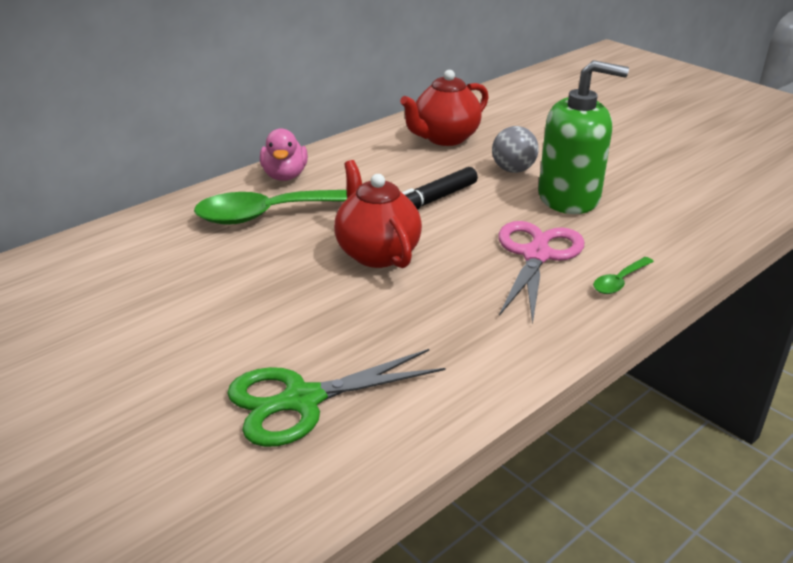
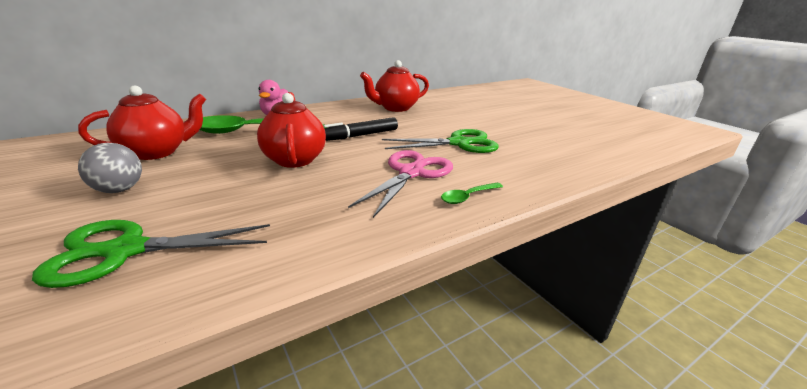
camera: 10 degrees right, 5 degrees down
(185, 267) = (157, 152): none -> red teapot
(513, 170) = (429, 126): grey ball -> grey ball (119, 190)
(569, 197) = (459, 143): green soap dispenser -> green scissors

